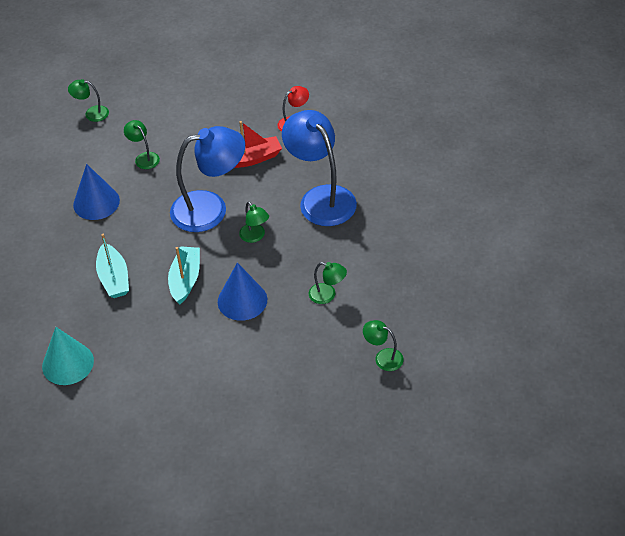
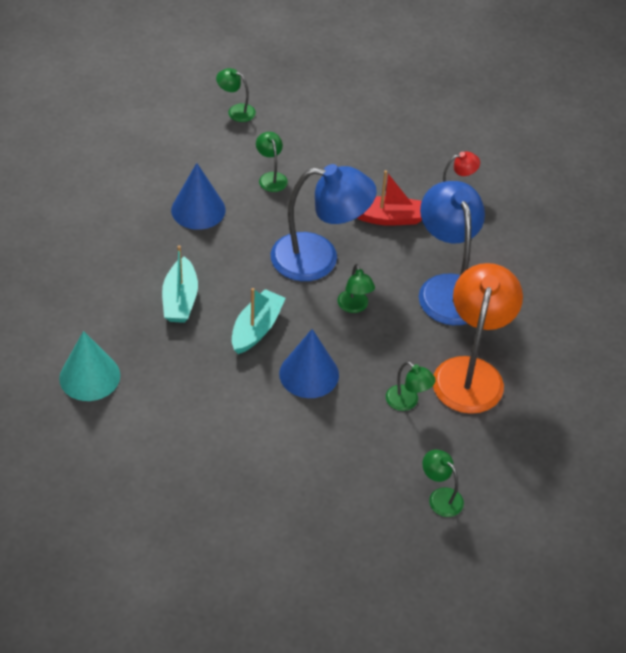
camera: 15 degrees right, 0 degrees up
(366, 256) = (471, 372): none -> orange lamp

